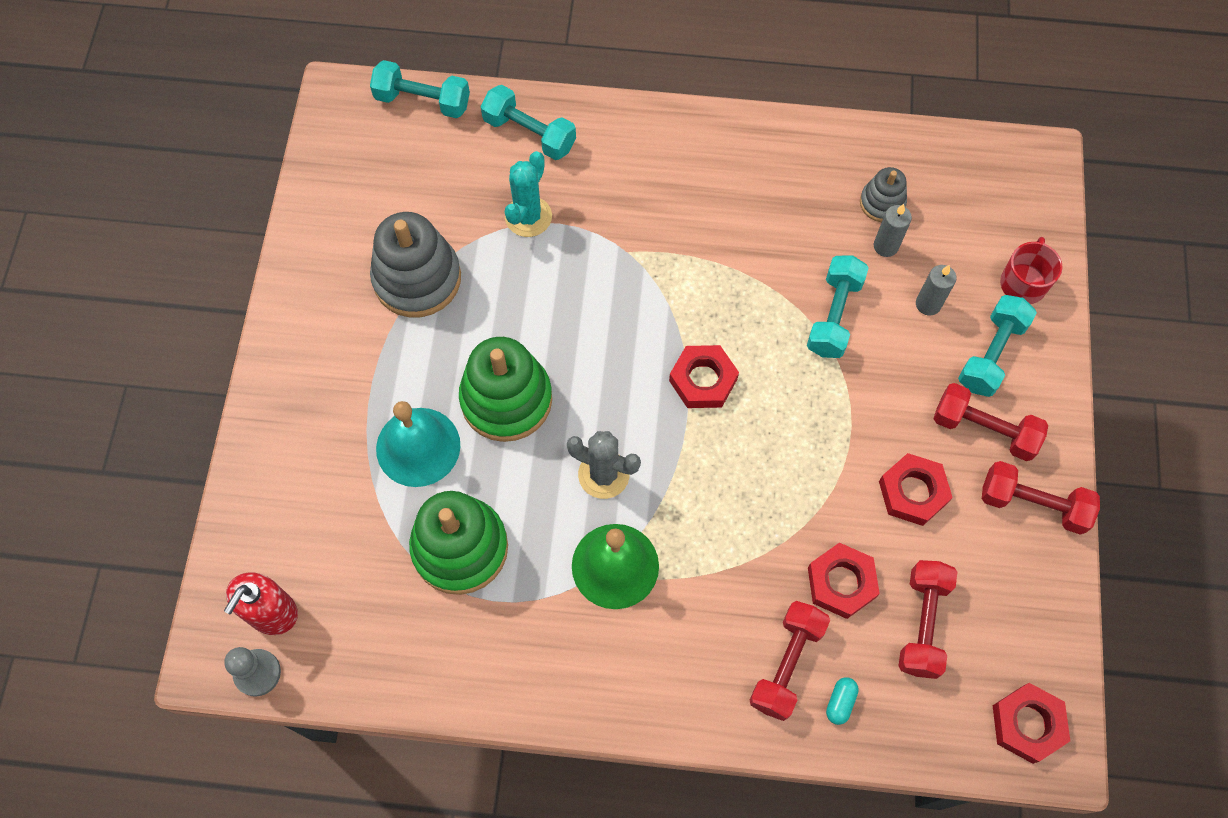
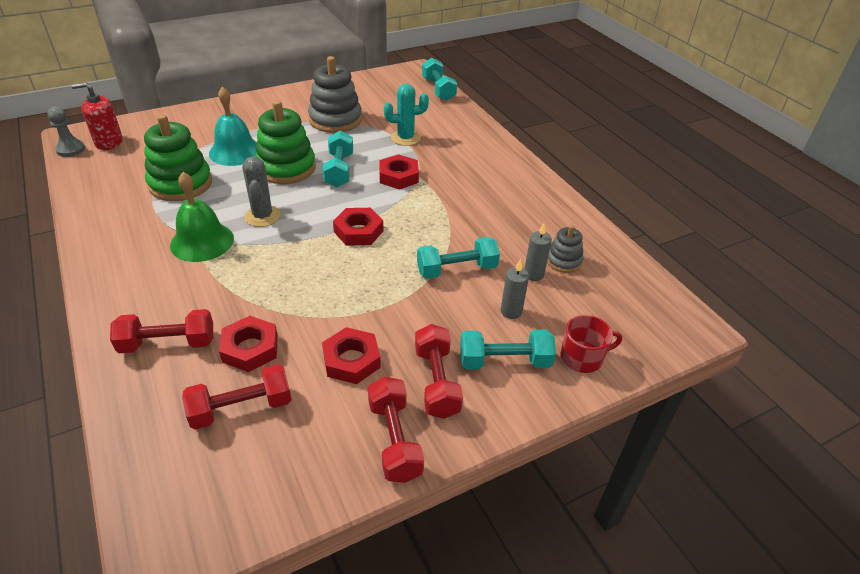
camera: 55 degrees right, 25 degrees down
(529, 133) = (456, 122): turquoise dumbbell -> turquoise dumbbell (339, 170)
(840, 702) = (149, 384): turquoise capsule -> none
(1027, 724) = (179, 519): red nut -> red nut (398, 176)

